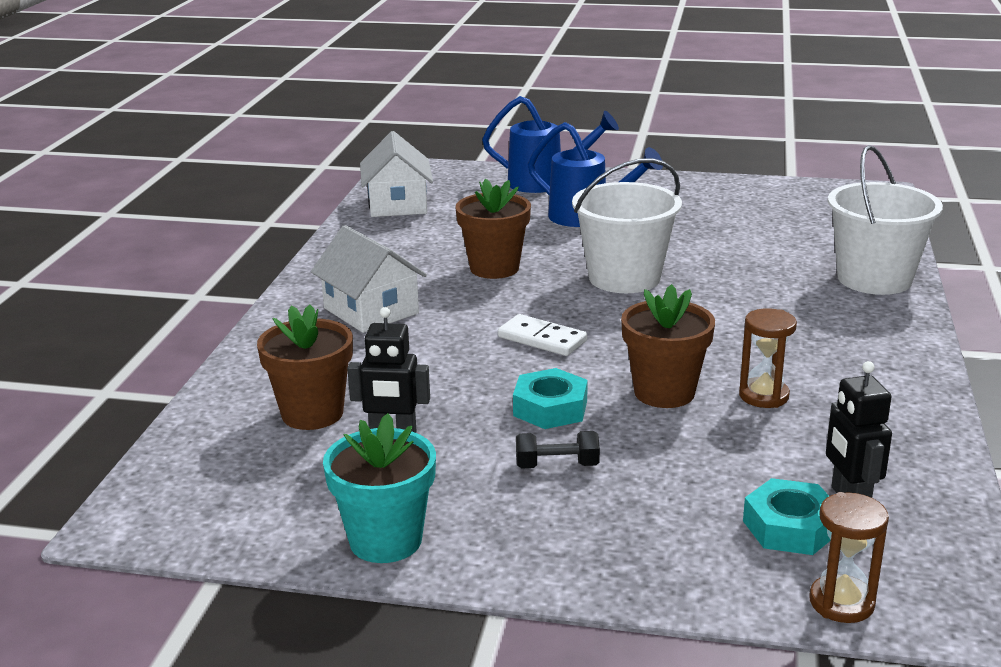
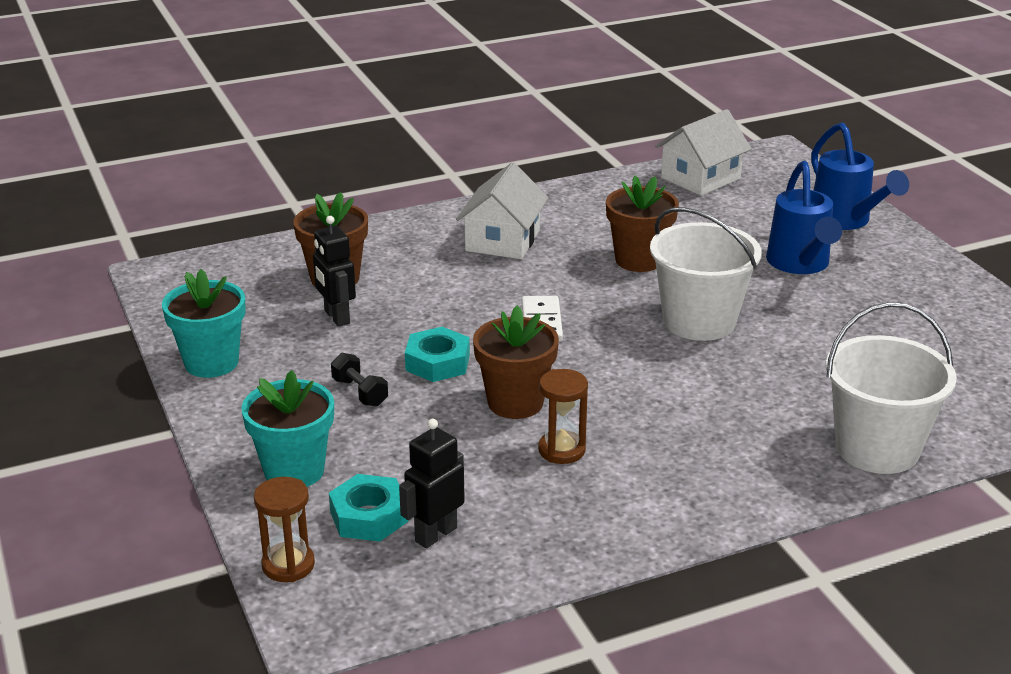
camera: 55 degrees right, 5 degrees up
(667, 548) = (294, 471): none -> turquoise flower pot

